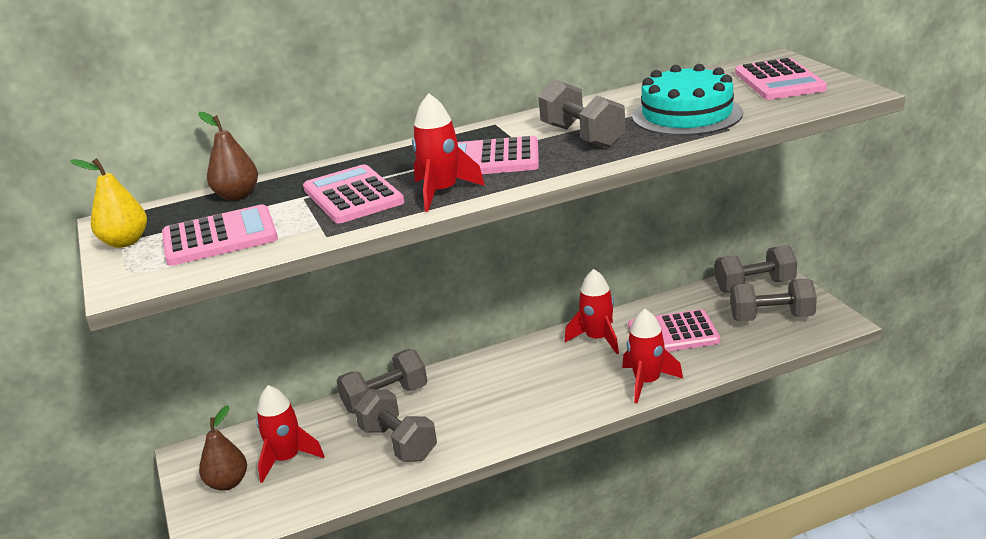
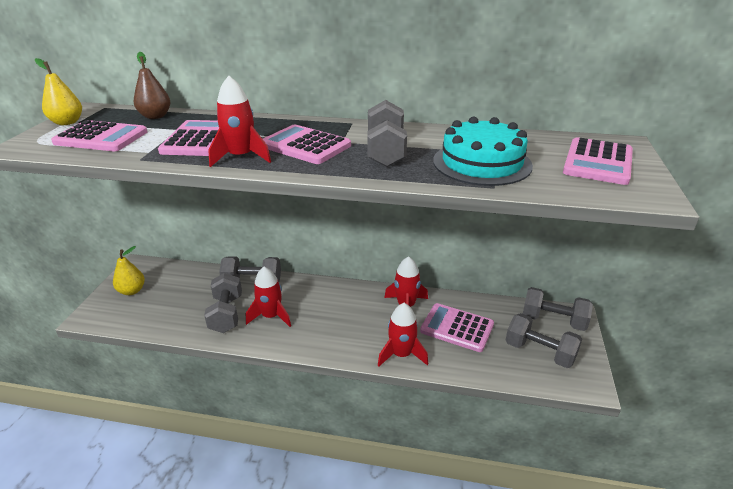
camera: 30 degrees right, 5 degrees up
(228, 483) = (132, 291): brown pear -> yellow pear
(287, 459) = (170, 292): red rocket -> red rocket (271, 316)

